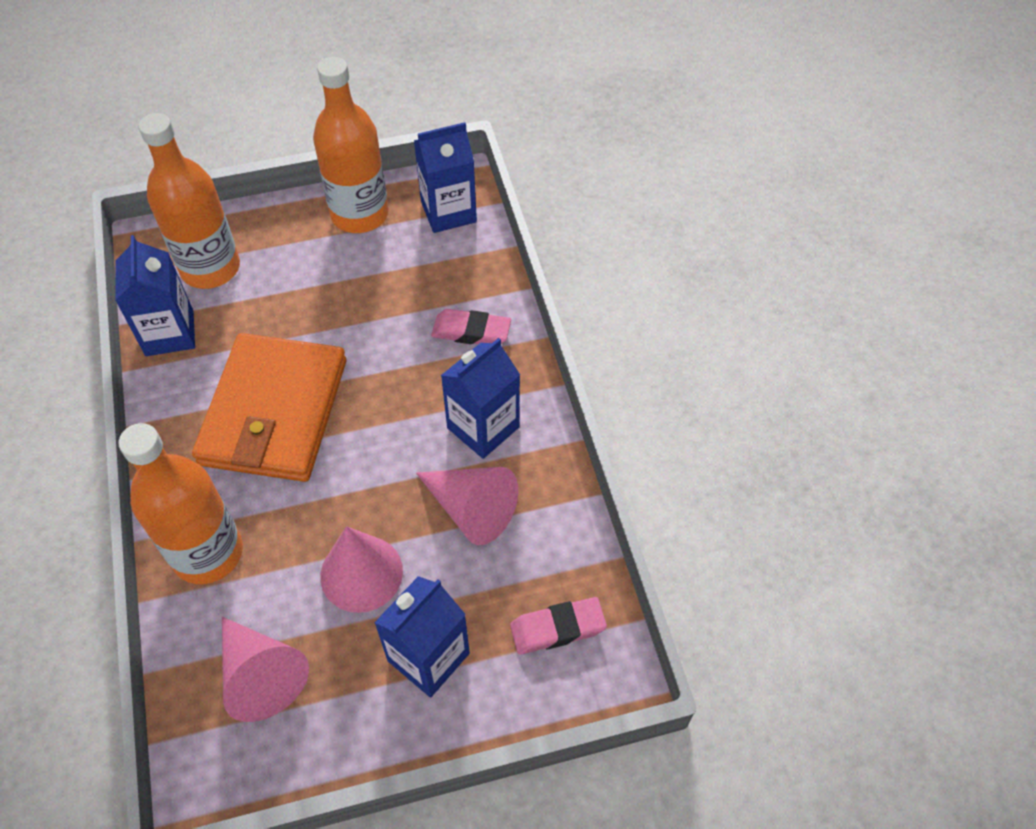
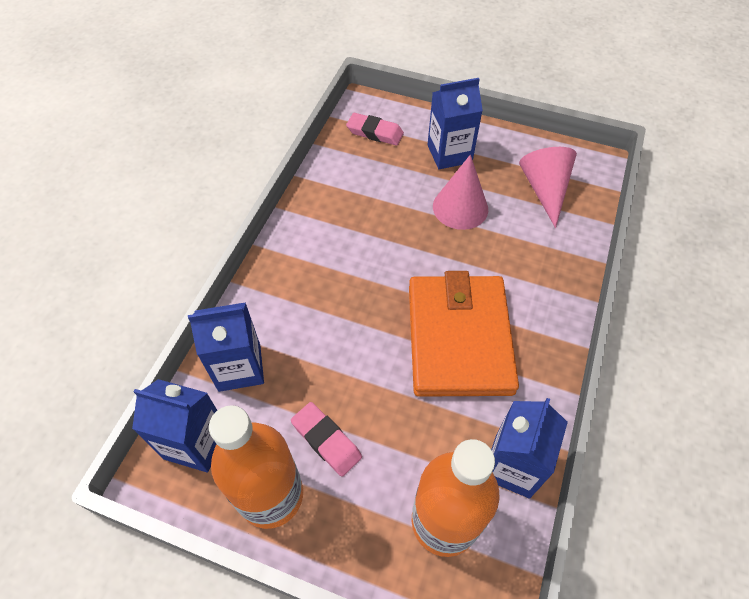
camera: 145 degrees left, 0 degrees up
(207, 553) = (550, 267): orange bottle -> none
(274, 412) = (459, 338): orange wallet -> orange wallet turned 45 degrees counterclockwise
(471, 332) = (277, 316): pink eraser -> pink eraser (326, 440)
(471, 509) = (373, 206): pink cone -> none
(483, 427) = (327, 246): blue carton -> blue carton (239, 367)

